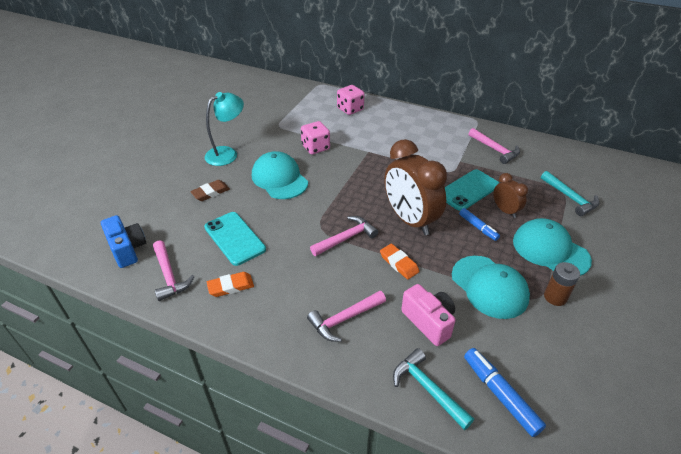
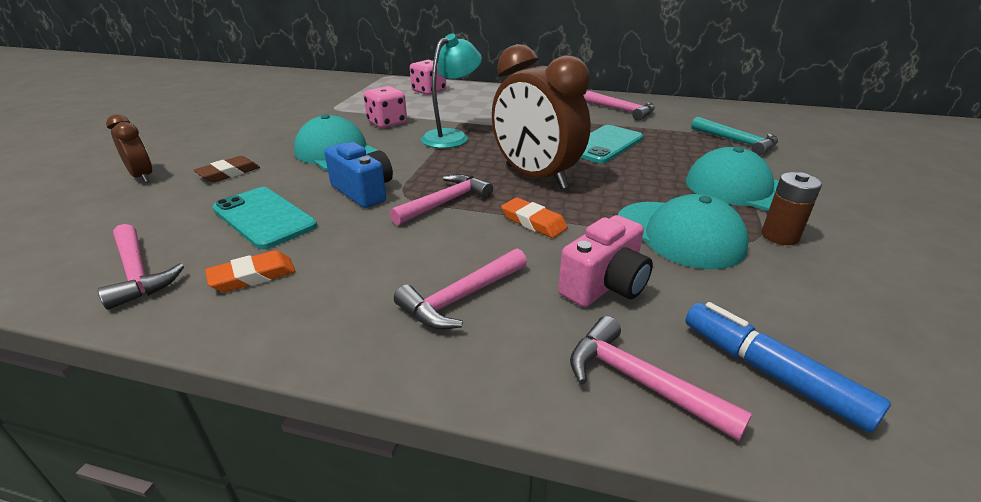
camera: 10 degrees left, 10 degrees down
(127, 249) = (67, 247): blue camera -> blue camera (363, 191)
(227, 153) = (259, 135): turquoise lamp -> turquoise lamp (452, 136)
(428, 389) = (640, 382): turquoise hammer -> pink hammer
(429, 322) = (605, 285): pink camera -> pink camera turned 90 degrees clockwise
(478, 227) = (633, 176): blue marker -> none
(505, 210) = (661, 158): brown clock -> brown clock (142, 177)

